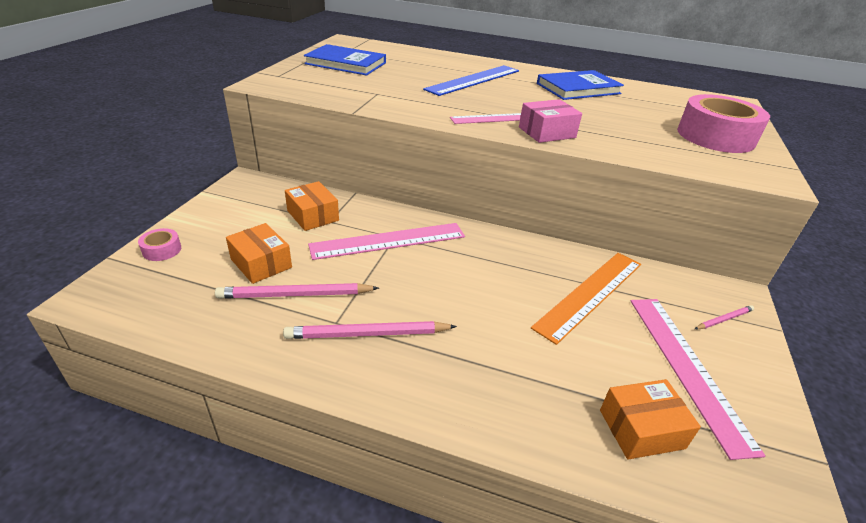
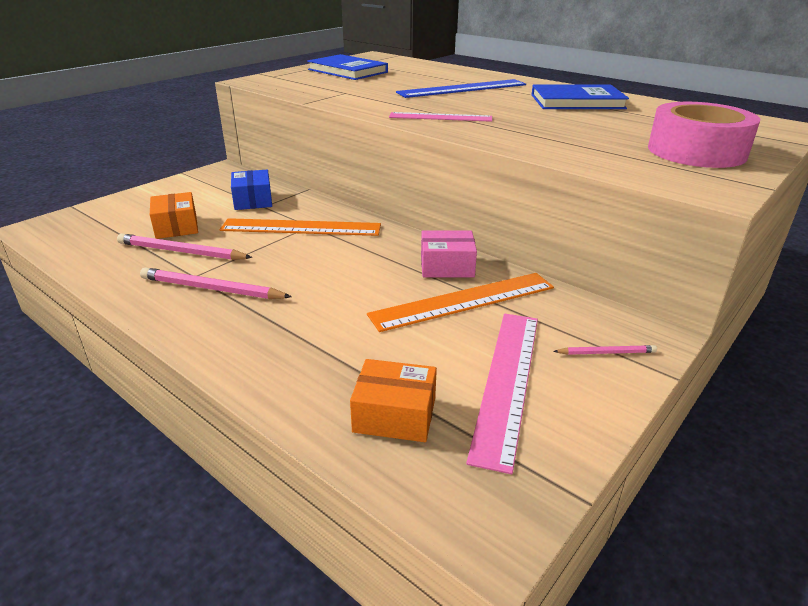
camera: 25 degrees right, 5 degrees down
(162, 250) = (112, 206): pink tape -> none
(313, 215) = (253, 200): orange box -> blue box
(388, 241) = (301, 228): pink ruler -> orange ruler
(547, 132) = (479, 131): pink box -> pink box (447, 266)

